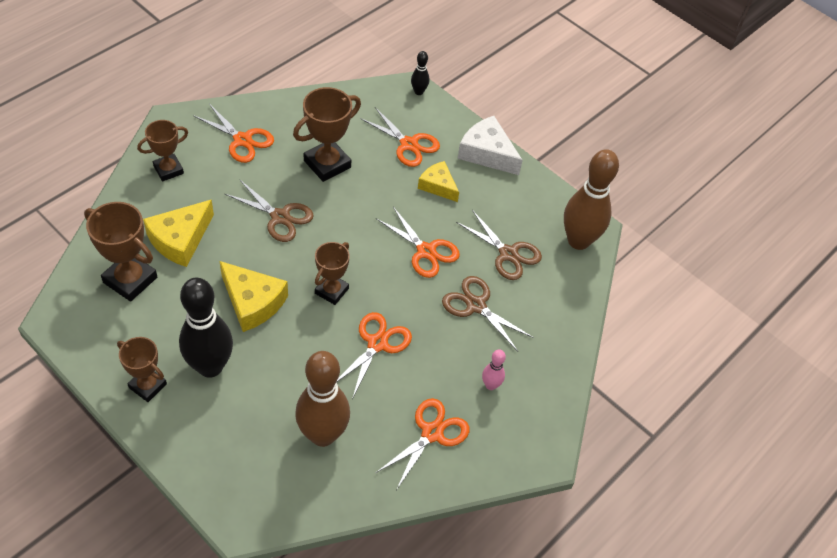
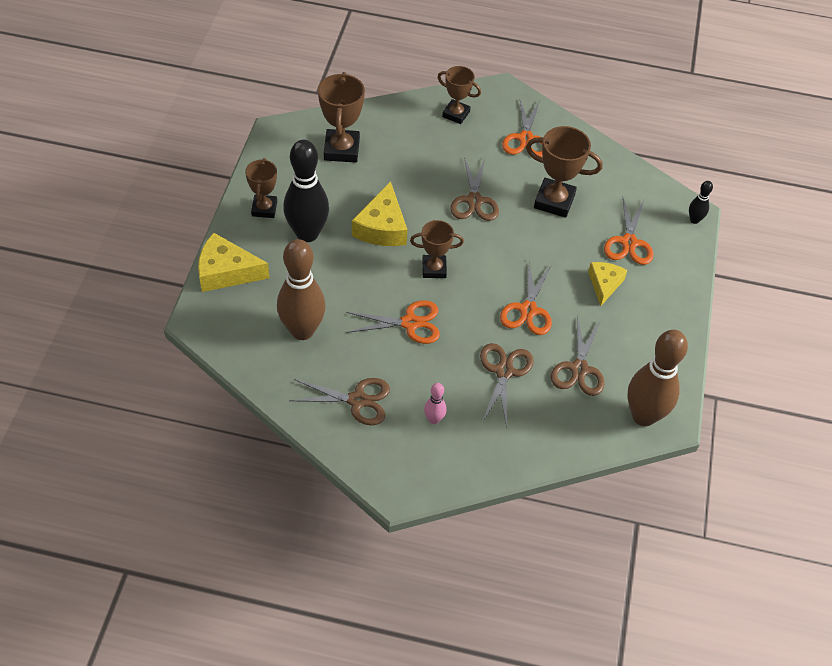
camera: 60 degrees right, 0 degrees up
(180, 240) = (400, 156): yellow cheese -> yellow cheese (226, 272)
(432, 433) = (357, 400): orange scissors -> brown scissors
(487, 153) = (675, 301): white cheese -> none

